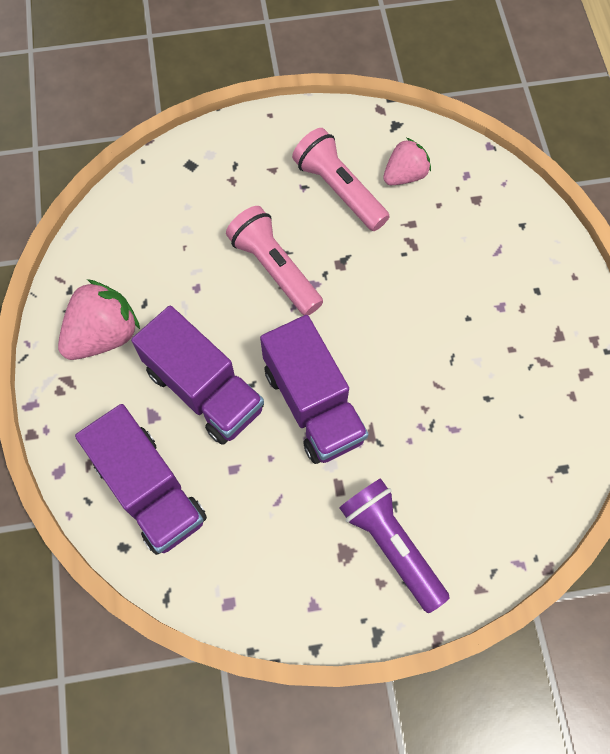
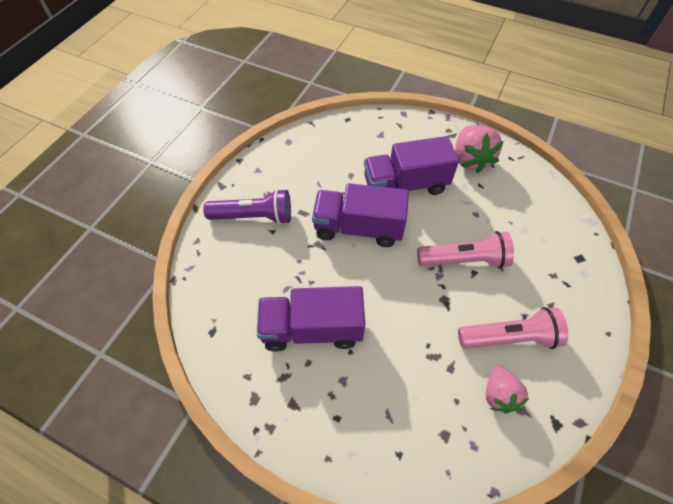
camera: 125 degrees right, 10 degrees down
(150, 490) = (367, 139): purple truck -> purple truck (312, 329)

